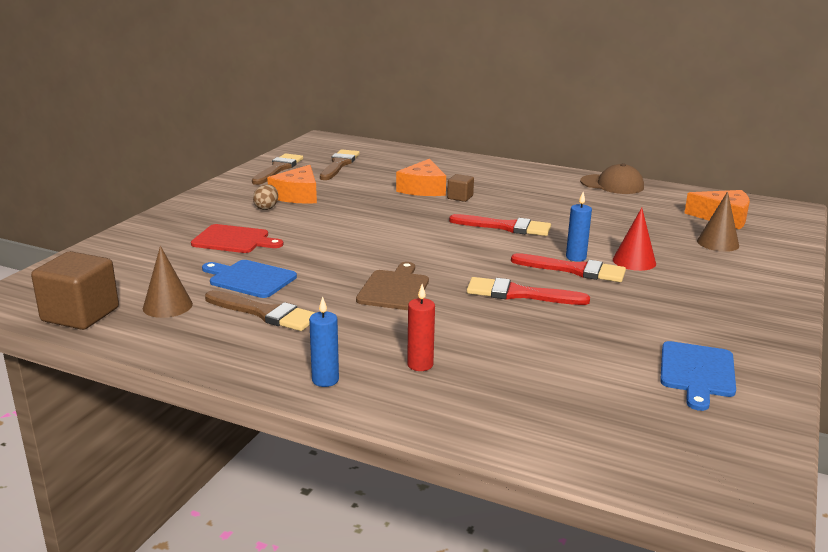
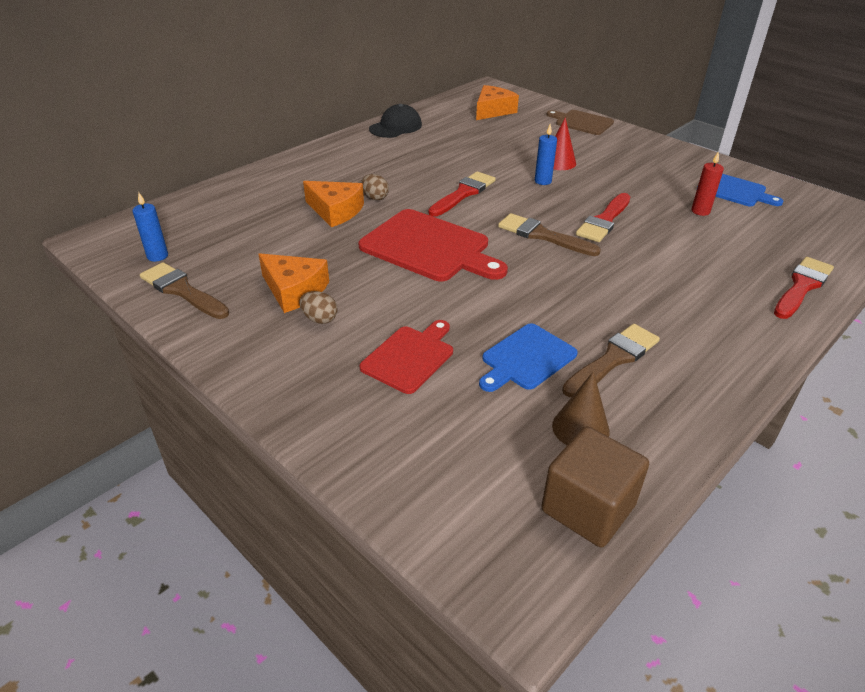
camera: 70 degrees left, 15 degrees up
(325, 380) = (748, 343): blue candle -> blue candle (157, 256)
(339, 164) = (210, 245): brown brush -> brown brush (542, 235)
(393, 226) = (429, 247): none -> red cutting board
(394, 289) = (577, 275): brown cutting board -> brown cutting board (581, 122)
(420, 365) = (722, 291): red candle -> red candle (700, 211)
(460, 197) = (375, 197): brown cube -> brown egg
(574, 270) = (566, 188): red brush -> red brush (802, 286)
(612, 184) = (395, 127): brown cap -> black cap
(718, 243) = (538, 126): brown cone -> none

